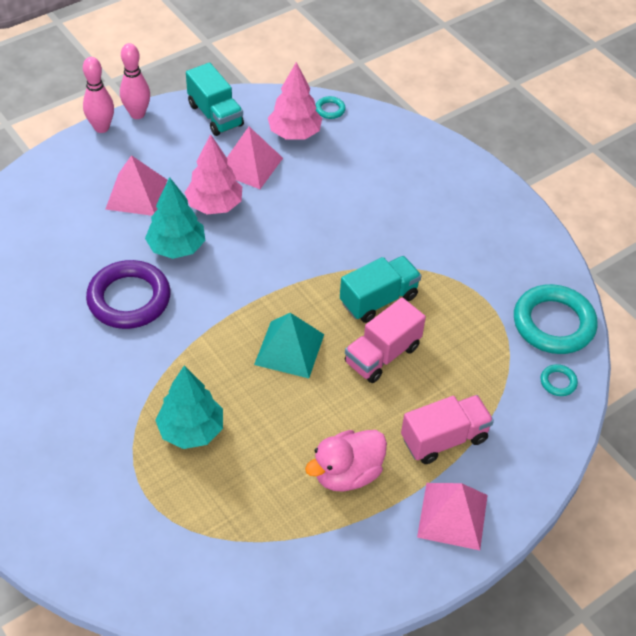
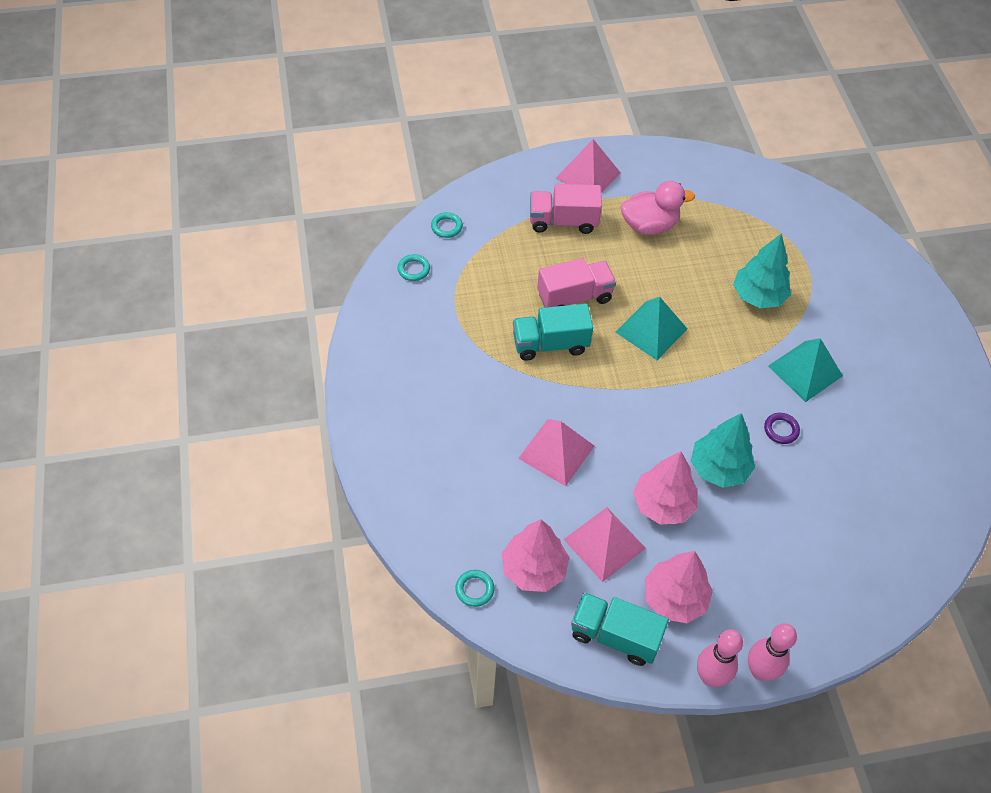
camera: 155 degrees left, 5 degrees up
(119, 364) = (805, 370): none -> turquoise pyramid
(129, 299) = (781, 430): purple ring -> purple ring, size x0.43
(136, 194) = (742, 552): pink pyramid -> pink pyramid (556, 452)
(180, 149) = (674, 598): none -> pink tree
(215, 115) = (615, 636): turquoise truck -> turquoise truck turned 60 degrees counterclockwise
(553, 323) = (413, 269): turquoise ring -> turquoise ring, size x0.43

